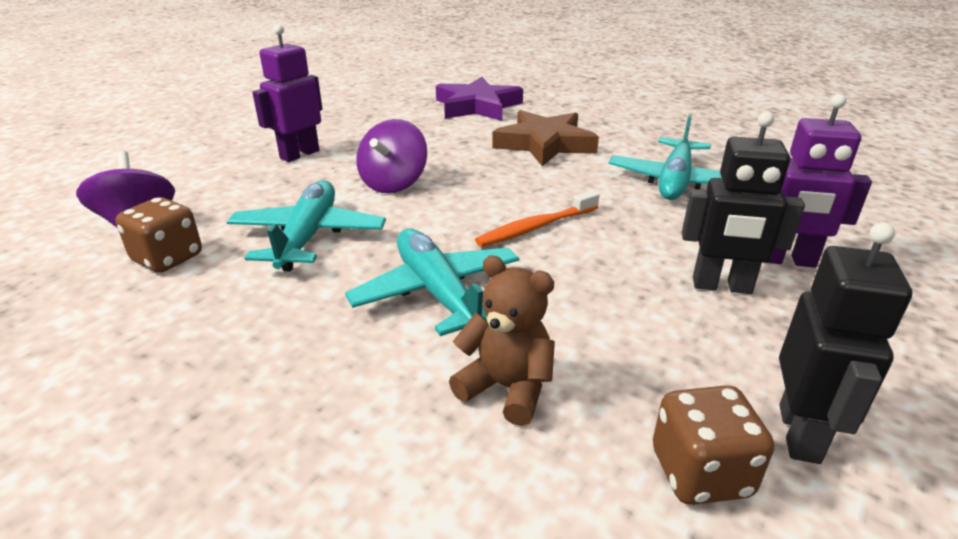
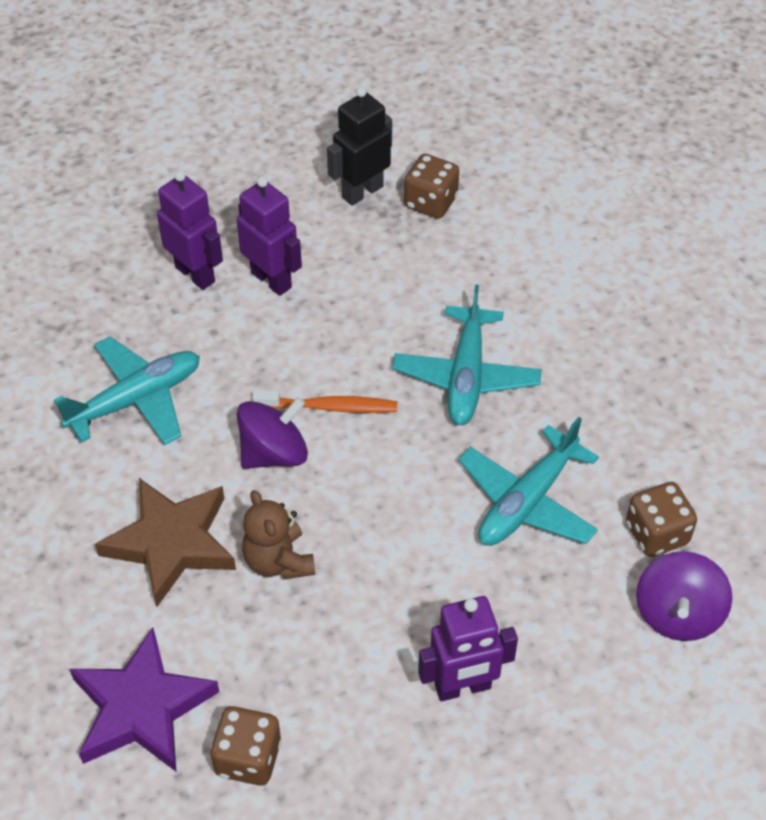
camera: 145 degrees left, 20 degrees up
(393, 183) = (398, 551): purple spinning top -> purple spinning top (274, 453)
(405, 110) = (248, 758): none -> brown dice
(506, 388) = (481, 285): brown teddy bear -> brown teddy bear (278, 561)
(721, 286) = (272, 280): black robot -> purple robot

